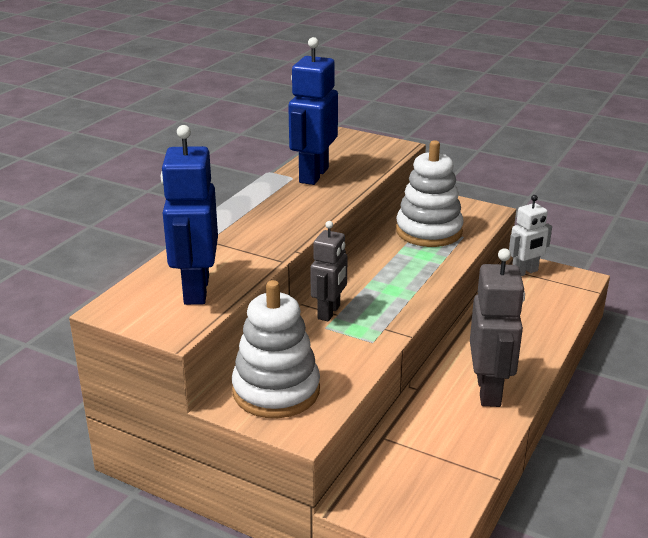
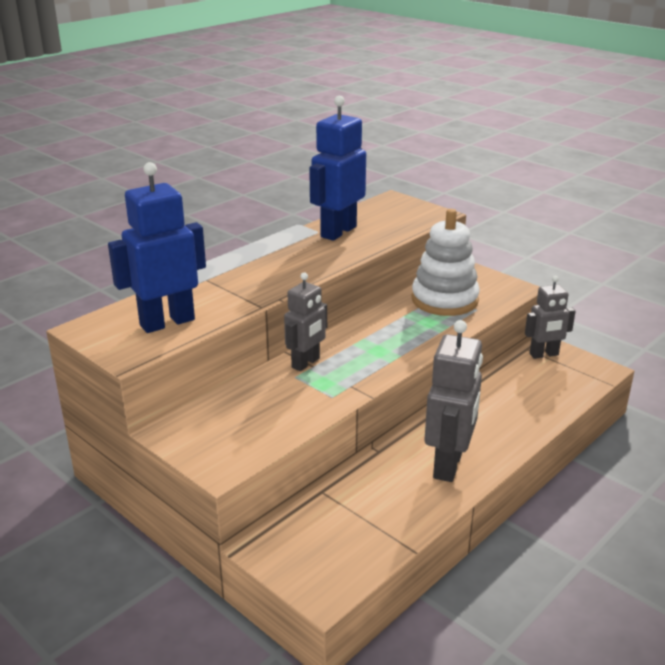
camera: 15 degrees right, 0 degrees up
(196, 290) = (167, 322): blue robot -> blue robot turned 45 degrees clockwise
(276, 391) = (216, 428): white stacking toy -> none
(525, 272) = (544, 354): white robot -> grey robot

